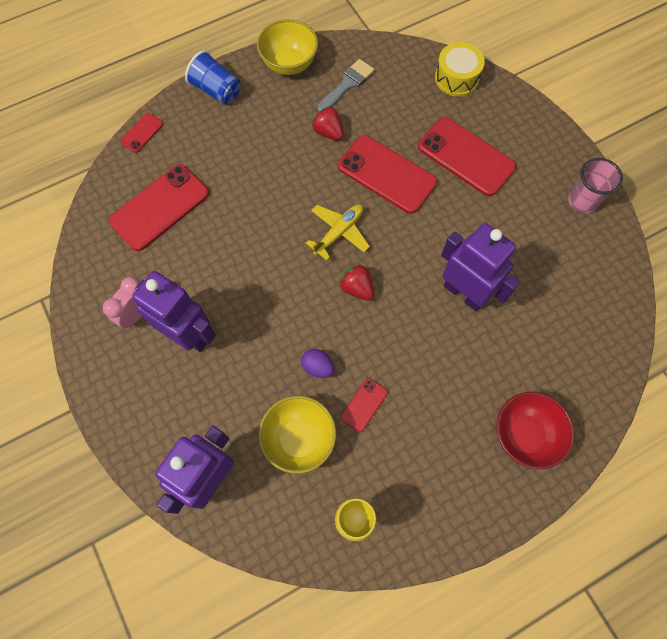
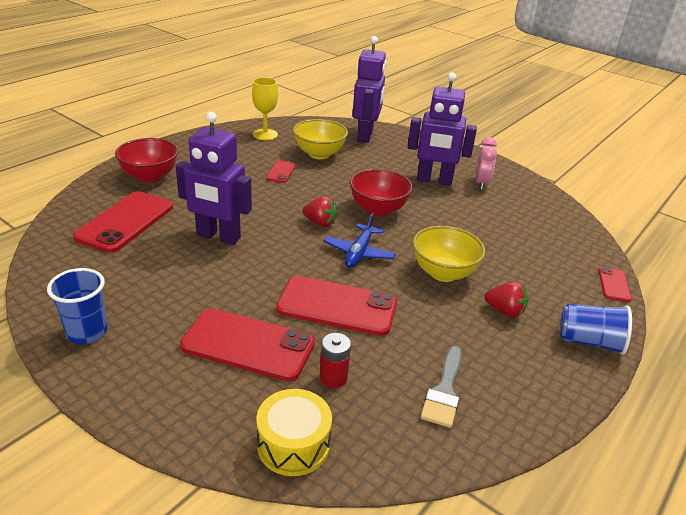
camera: 155 degrees right, 35 degrees down
(160, 207) = (532, 237): red phone -> red phone (125, 222)
(286, 294) = (378, 210): none -> red bowl
(289, 64) = (538, 396): yellow bowl -> yellow bowl (443, 273)
(318, 367) = (326, 181): purple egg -> none
(328, 132) = (428, 331): red strawberry -> red strawberry (505, 311)
(339, 232) = (359, 253): yellow plane -> blue plane
(415, 114) = (333, 378): none -> red battery
(582, 201) = (87, 332): pink cup -> blue cup

